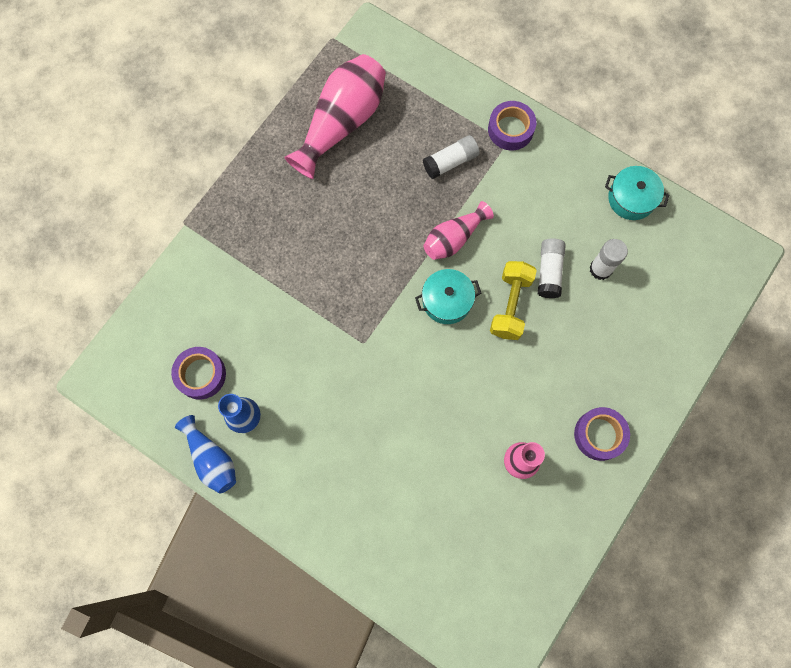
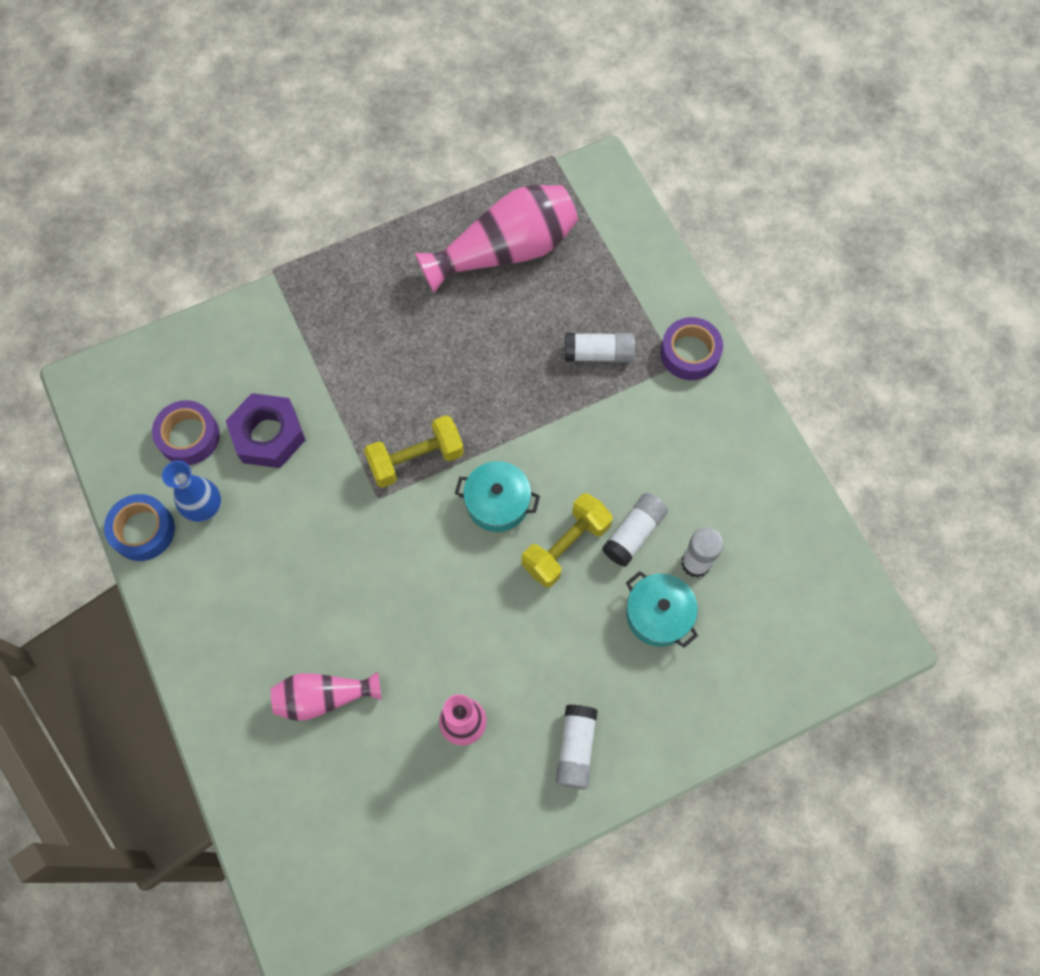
camera: 30 degrees right, 5 degrees down
(211, 459) = (143, 530): blue vase -> blue tape
(258, 342) = (268, 435): none -> purple nut
(372, 302) = (416, 459): none -> yellow dumbbell
(454, 238) = (549, 439): pink vase -> pink vase (323, 697)
(599, 435) = (575, 748): purple tape -> white glue stick
(631, 199) = (783, 503): turquoise pot -> turquoise pot (658, 614)

